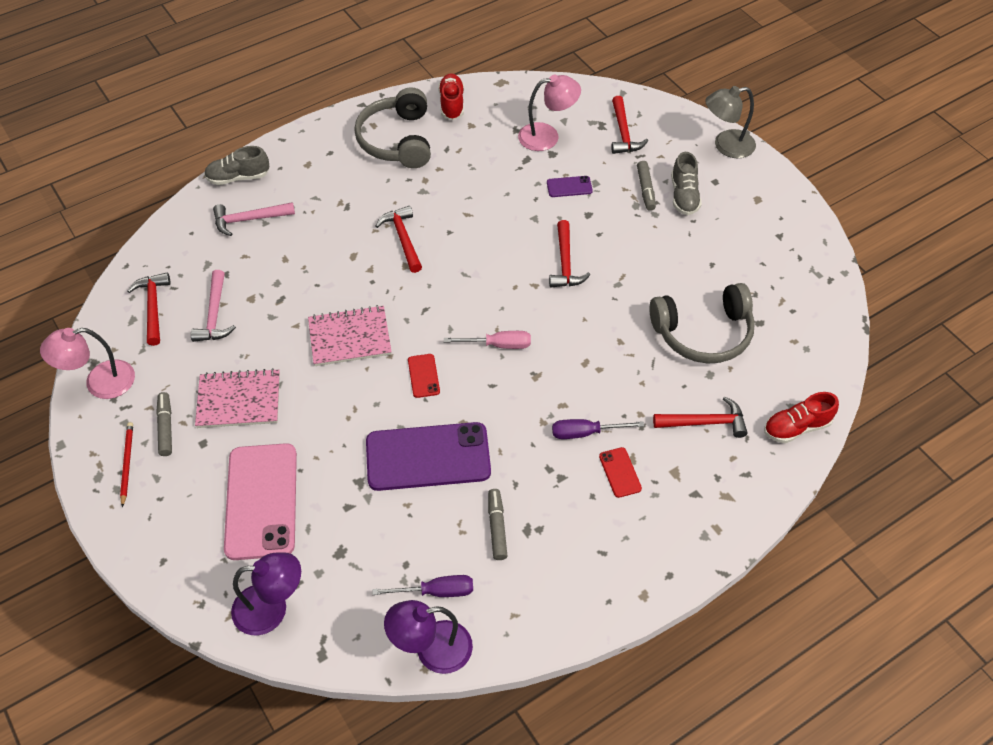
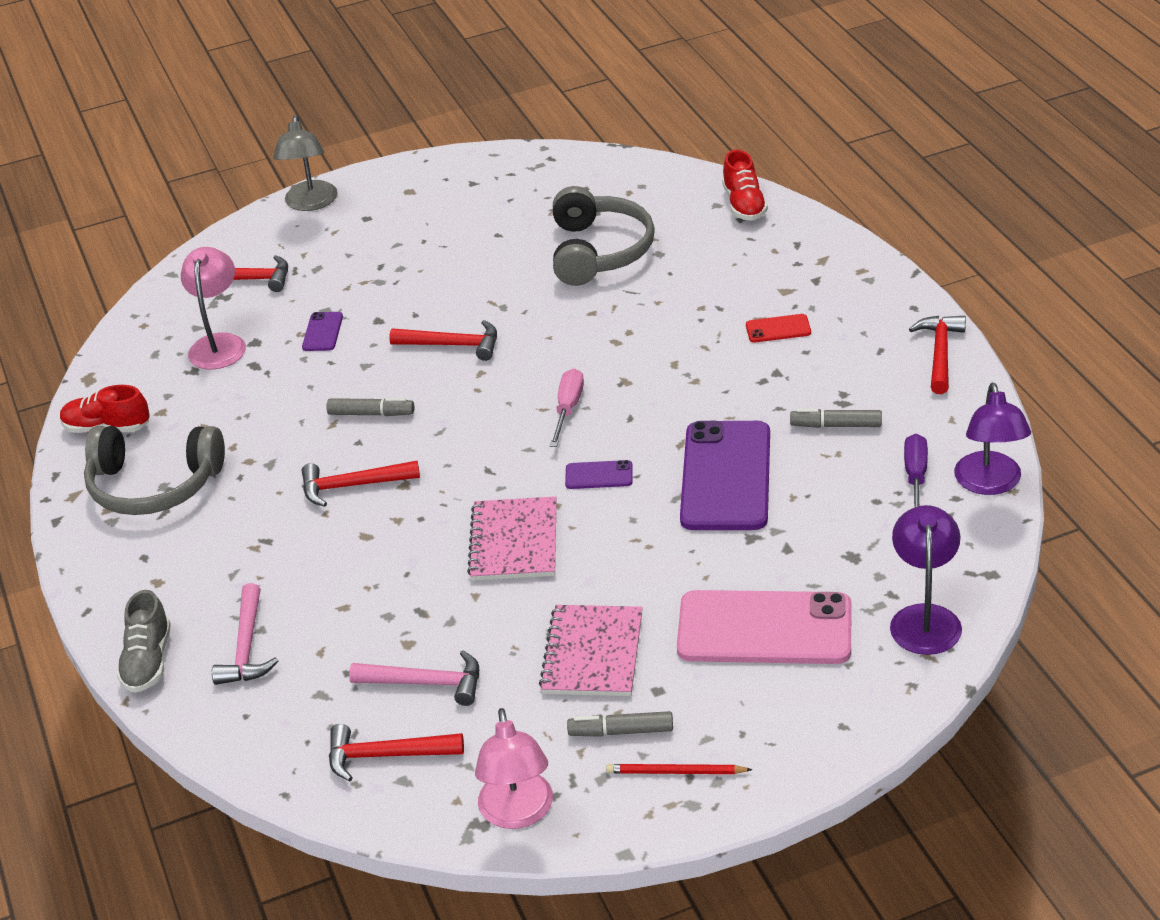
camera: 75 degrees left, 15 degrees down
(423, 376) = (599, 475): red phone -> purple phone
(585, 433) = (718, 349): purple screwdriver -> none
(645, 189) = (356, 271): grey marker -> grey marker (371, 414)
(684, 196) = (380, 243): grey shoe -> none
(705, 422) = (724, 263): red hammer -> red hammer (940, 353)

